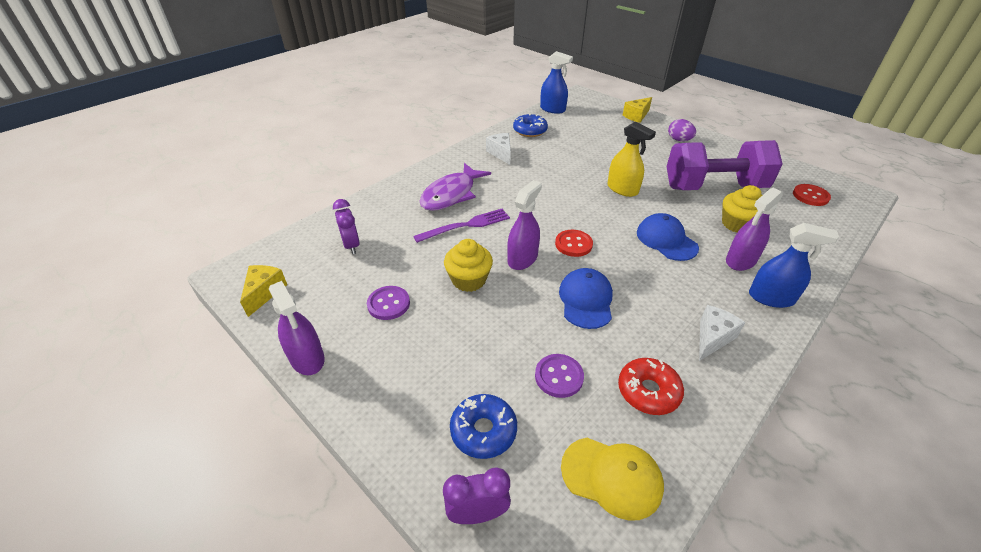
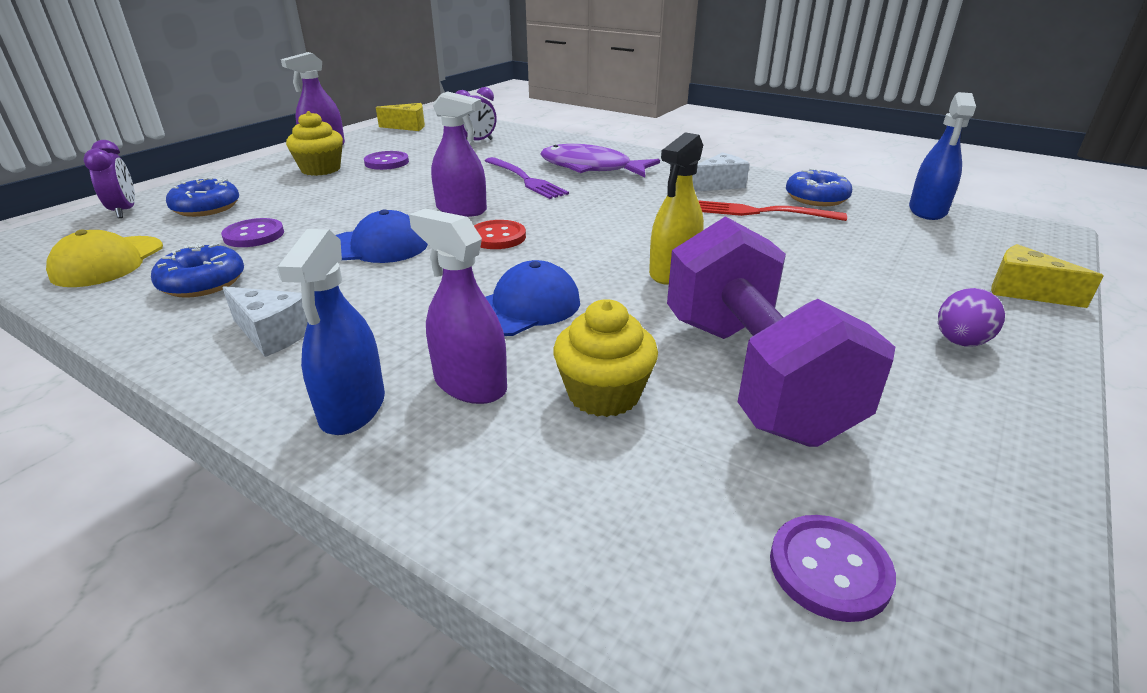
camera: 80 degrees right, 10 degrees down
(469, 280) = (421, 188): yellow cupcake -> yellow cupcake (321, 169)
(547, 150) = (760, 212): none -> red fork
(648, 391) = (203, 283): red donut -> blue donut
(810, 196) = (829, 569): red button -> purple button

